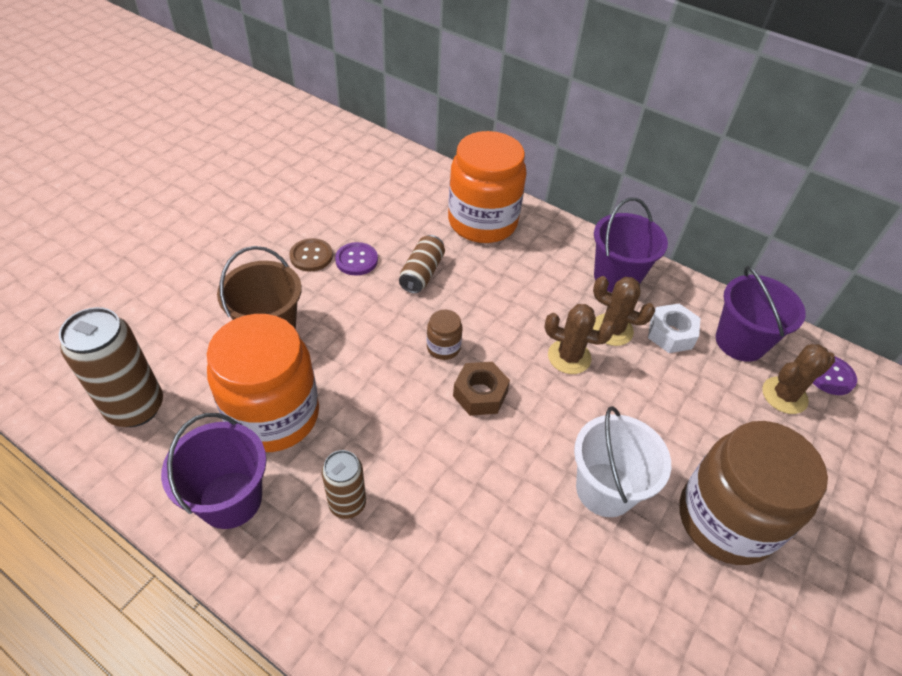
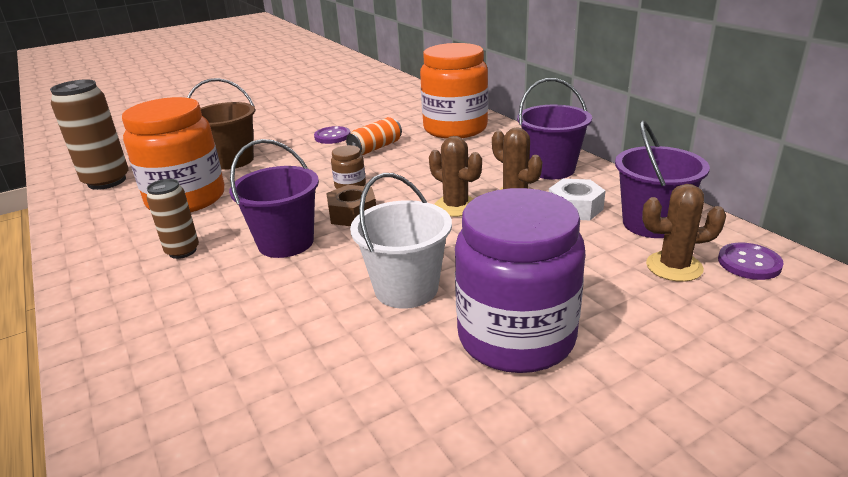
camera: 30 degrees right, 20 degrees down
(230, 499) = (109, 232): purple bucket -> purple bucket (286, 242)
(311, 256) = (301, 131): brown button -> none
(422, 273) = (375, 148): brown can -> orange can
(725, 519) = (516, 337): brown jar -> purple jar

